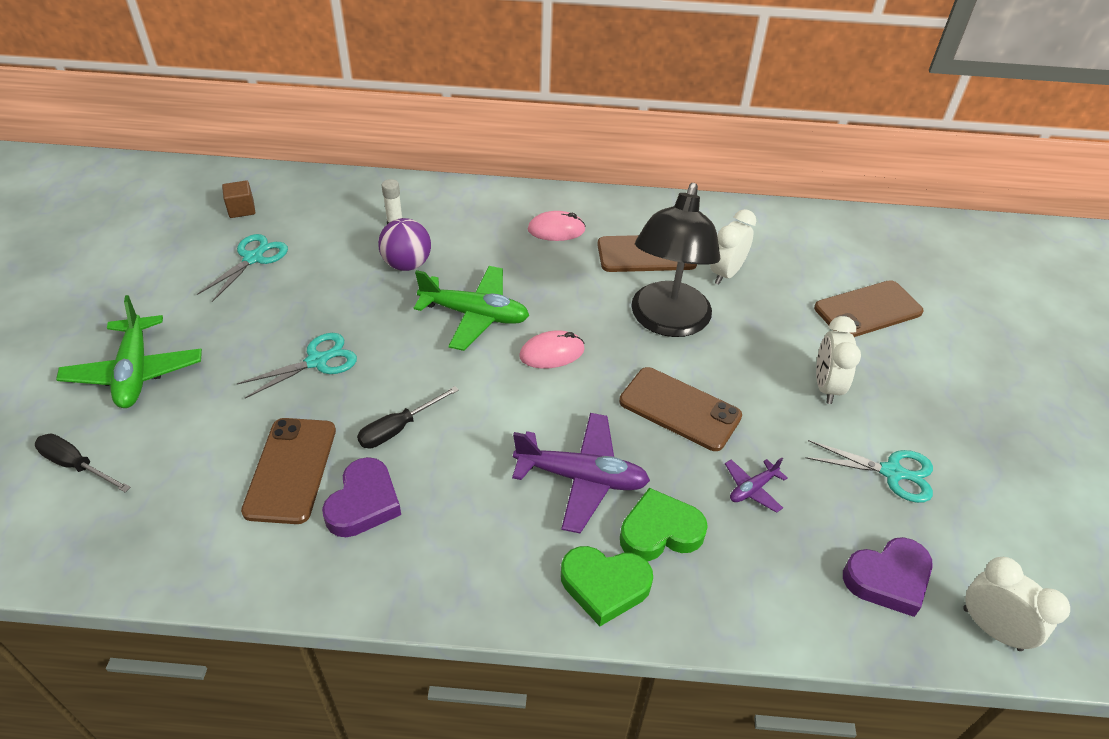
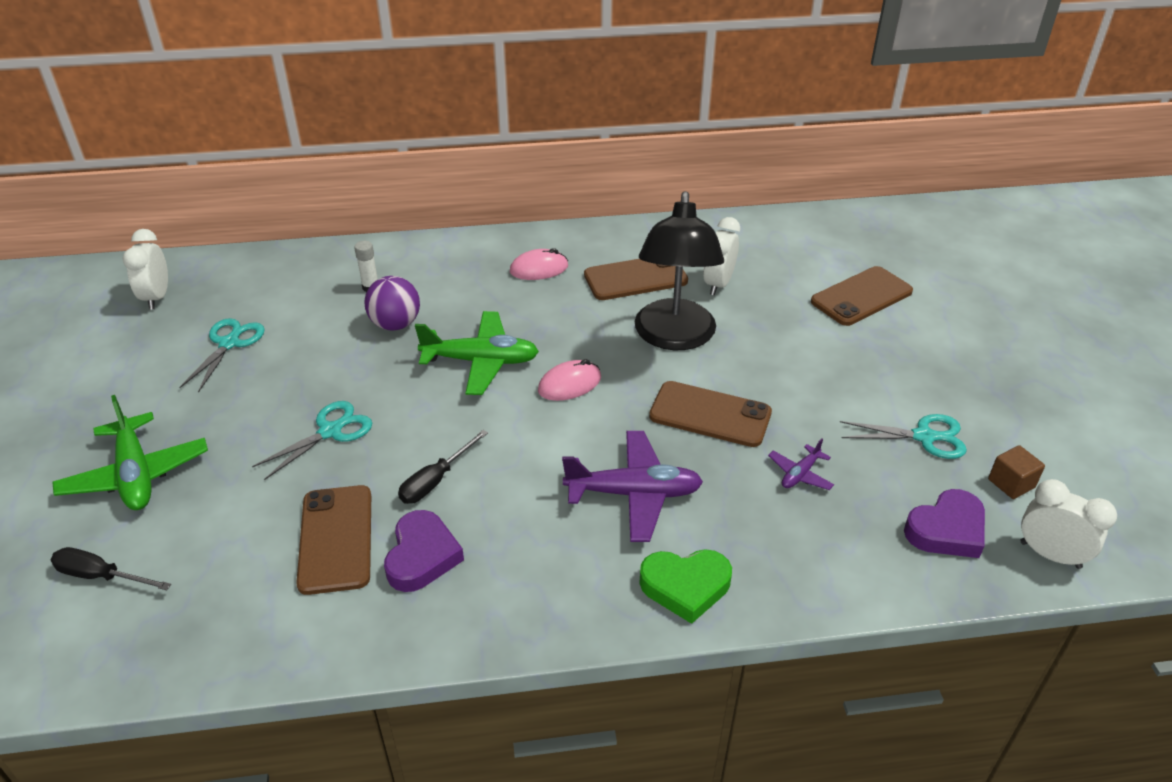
camera: 10 degrees left, 5 degrees down
(241, 209) = (201, 297): brown cube -> brown cube (1011, 483)
(660, 531) = (724, 528): green heart -> none
(826, 386) = (842, 371): white clock -> white clock (157, 297)

